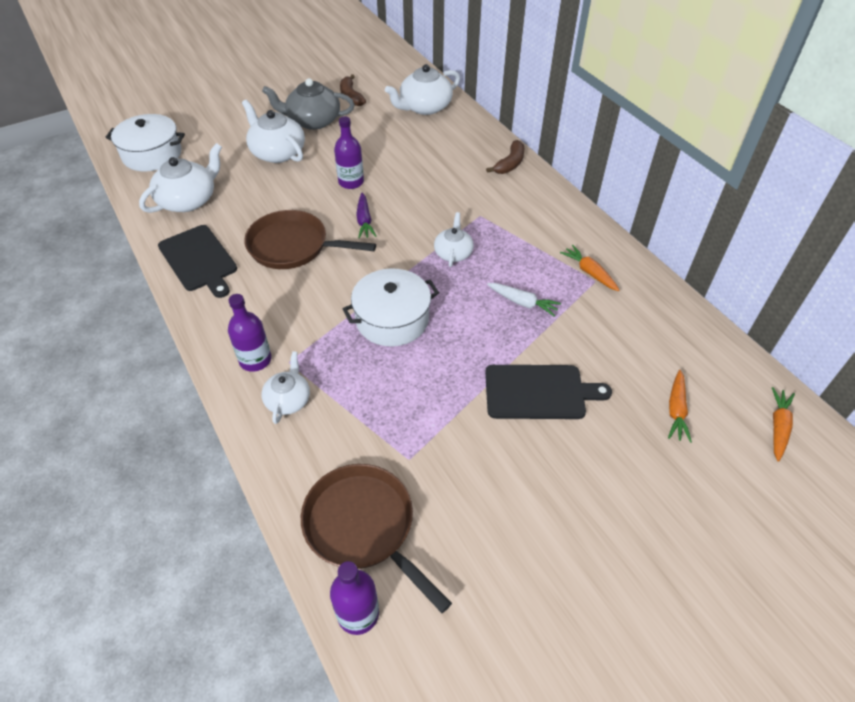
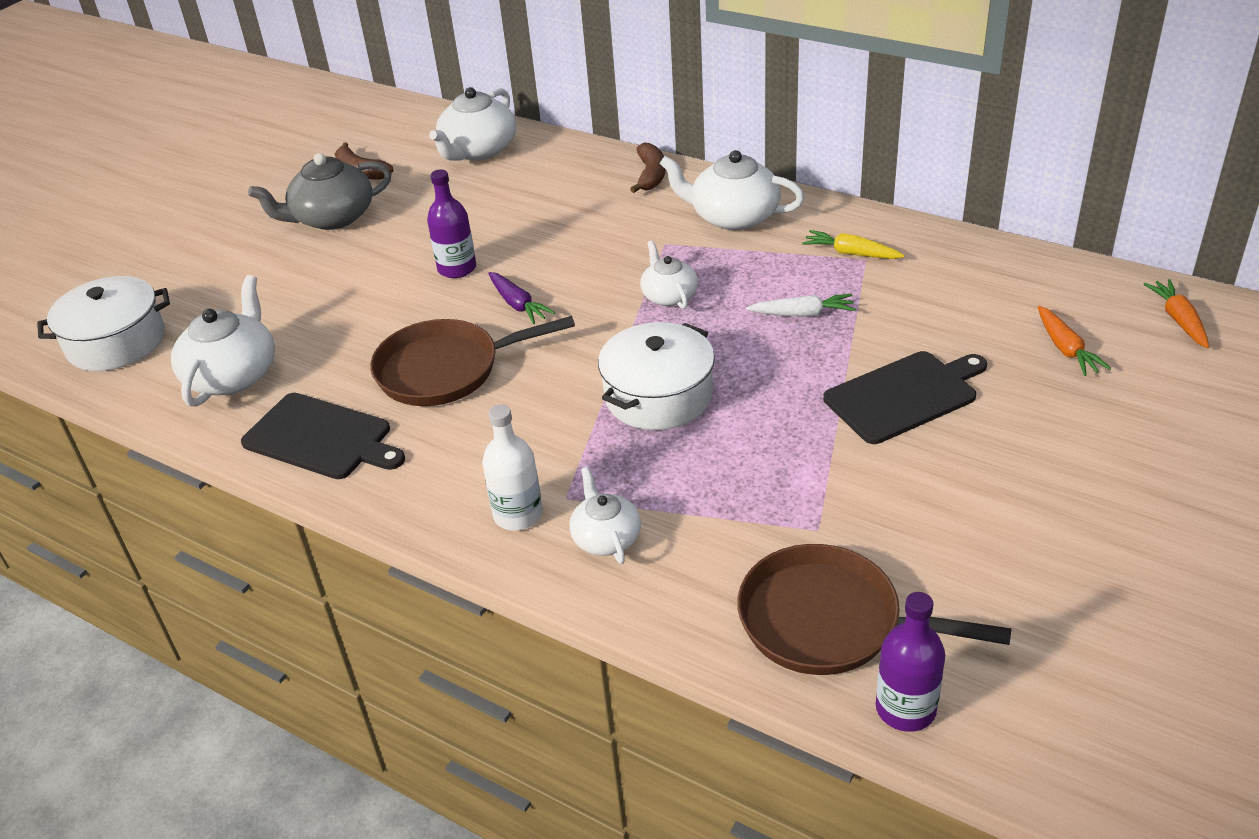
camera: 25 degrees left, 10 degrees down
(255, 360) = (518, 515): purple bottle -> white bottle
(277, 152) = (315, 272): white teapot -> white teapot (733, 216)
(589, 272) = (851, 253): orange carrot -> yellow carrot

